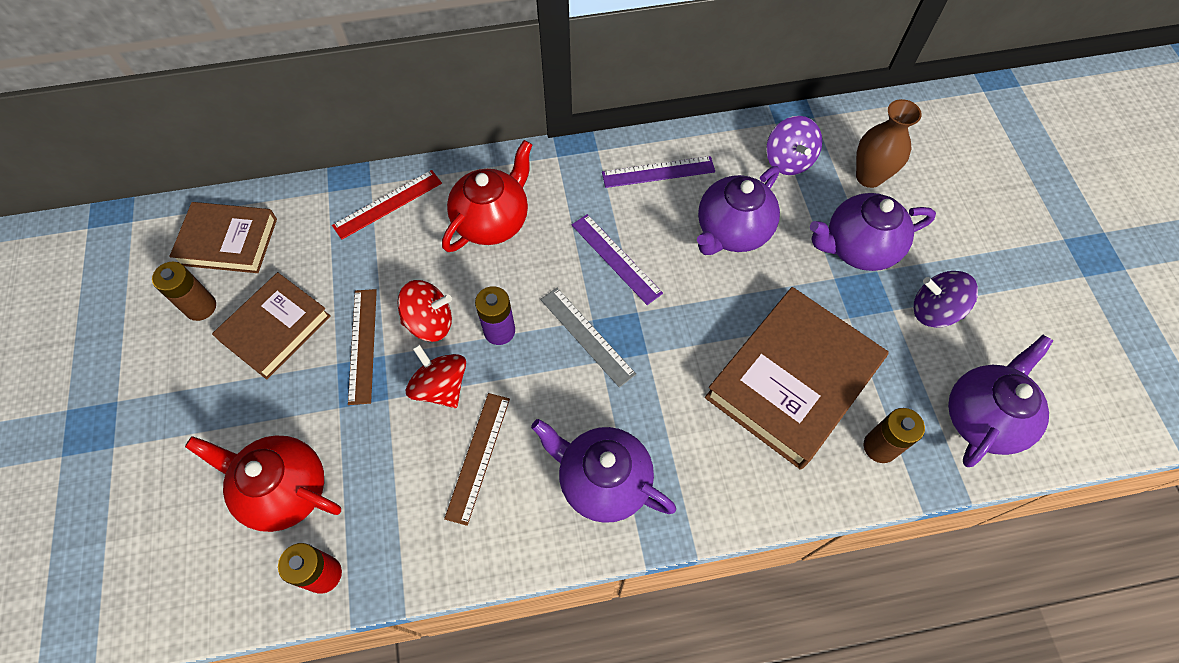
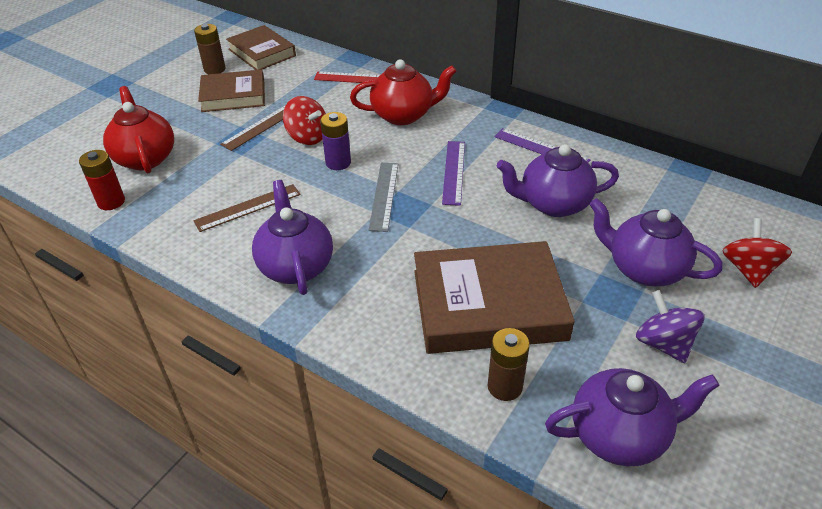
camera: 45 degrees right, 20 degrees down
(441, 387) = (273, 166): red spinning top -> red spinning top (748, 269)
(788, 160) = (650, 193): purple spinning top -> none
(869, 176) = (710, 237): brown vase -> none

